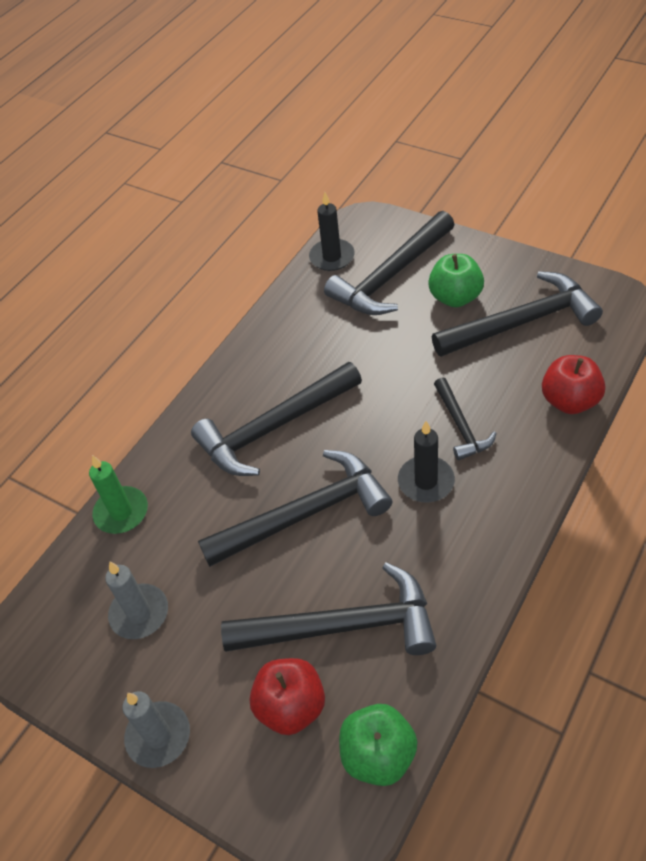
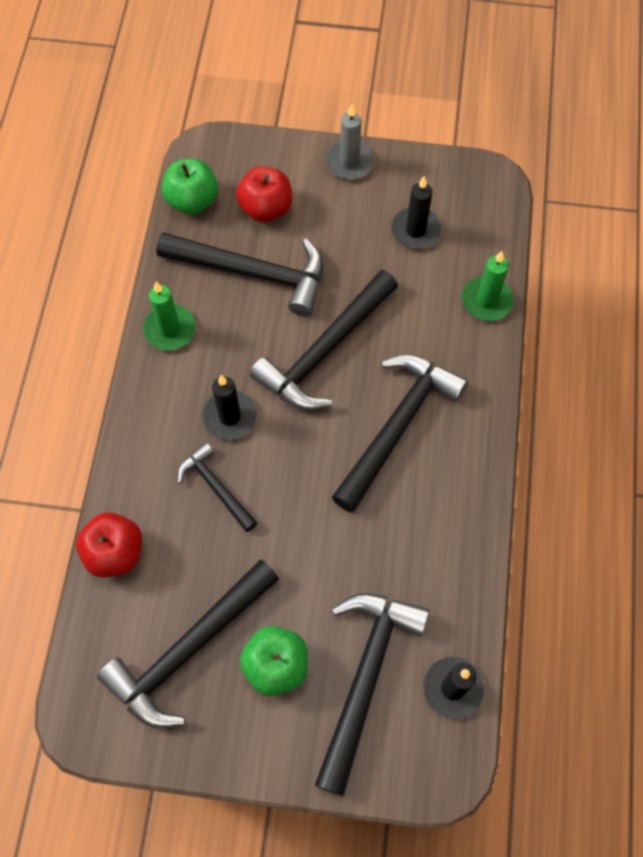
camera: 150 degrees right, 15 degrees up
(139, 613) = (415, 230): grey candle -> black candle
(342, 626) = (253, 273): black hammer -> black hammer turned 135 degrees counterclockwise
(460, 590) = (170, 329): none -> green candle

